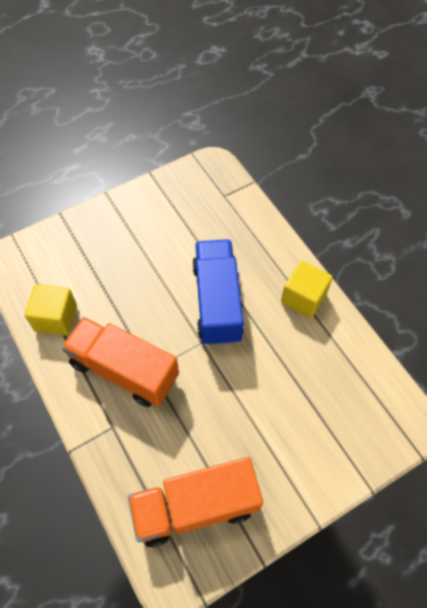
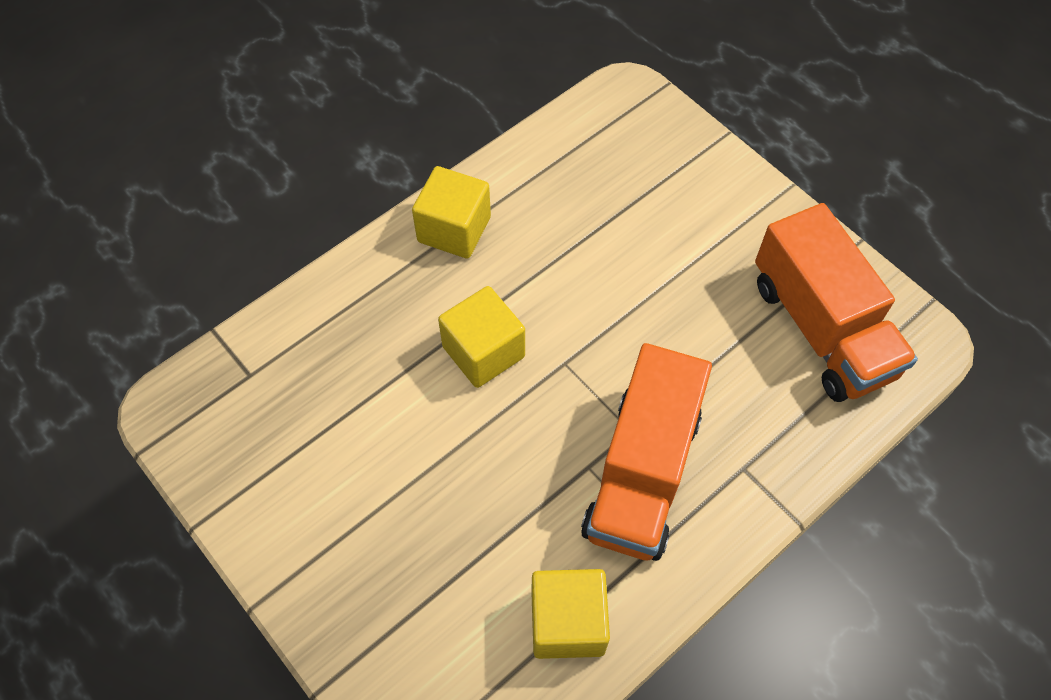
camera: 100 degrees left, 0 degrees up
(217, 302) = (483, 352): blue truck -> yellow cube

